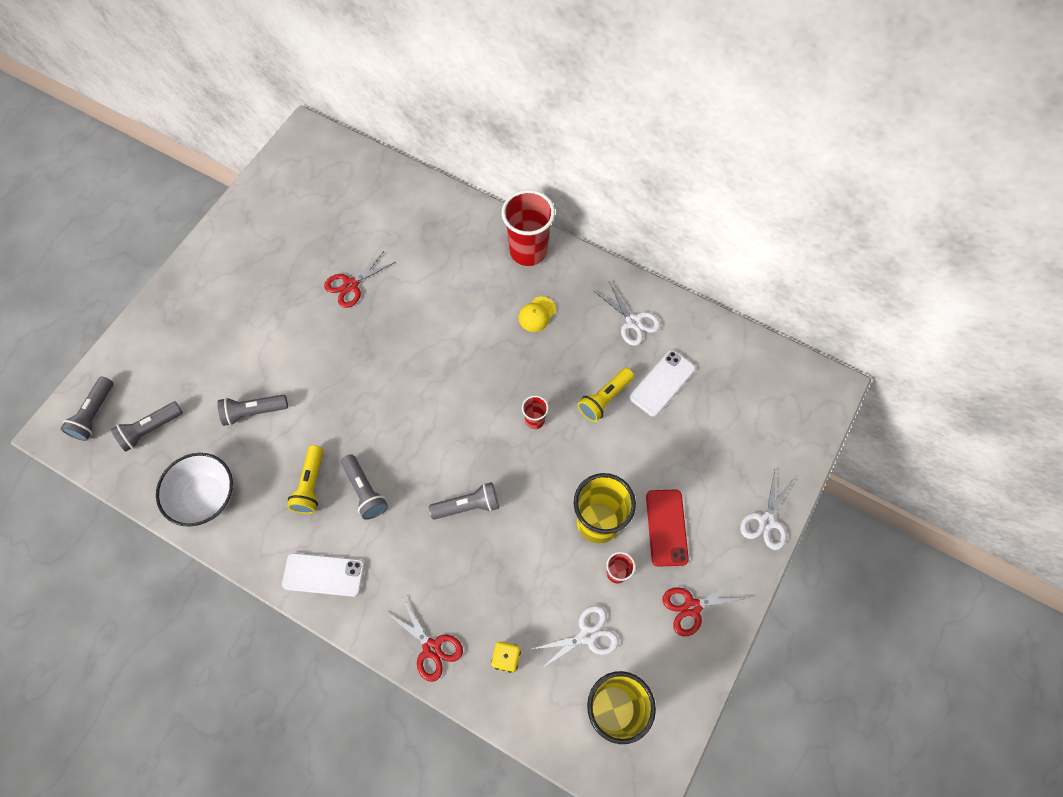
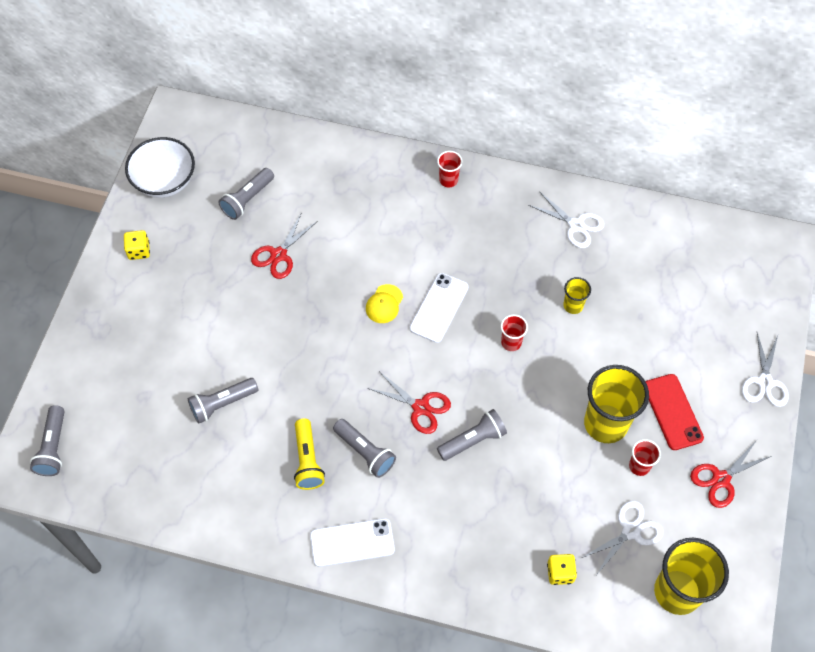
camera: 15 degrees left, 5 degrees down
(150, 429) = (119, 448): grey flashlight -> grey flashlight (247, 199)
(205, 497) = (203, 499): white bowl -> white bowl (165, 181)
(230, 252) = (139, 251): none -> yellow dice
(431, 648) = (484, 583): red scissors -> red scissors (420, 407)
(528, 251) = (448, 180): red cup -> red cup, size x0.48
(537, 314) = (478, 240): yellow cap -> yellow cap (384, 304)
(605, 399) = (573, 305): yellow flashlight -> yellow cup
(662, 383) = (624, 277): white phone -> white phone (439, 308)

